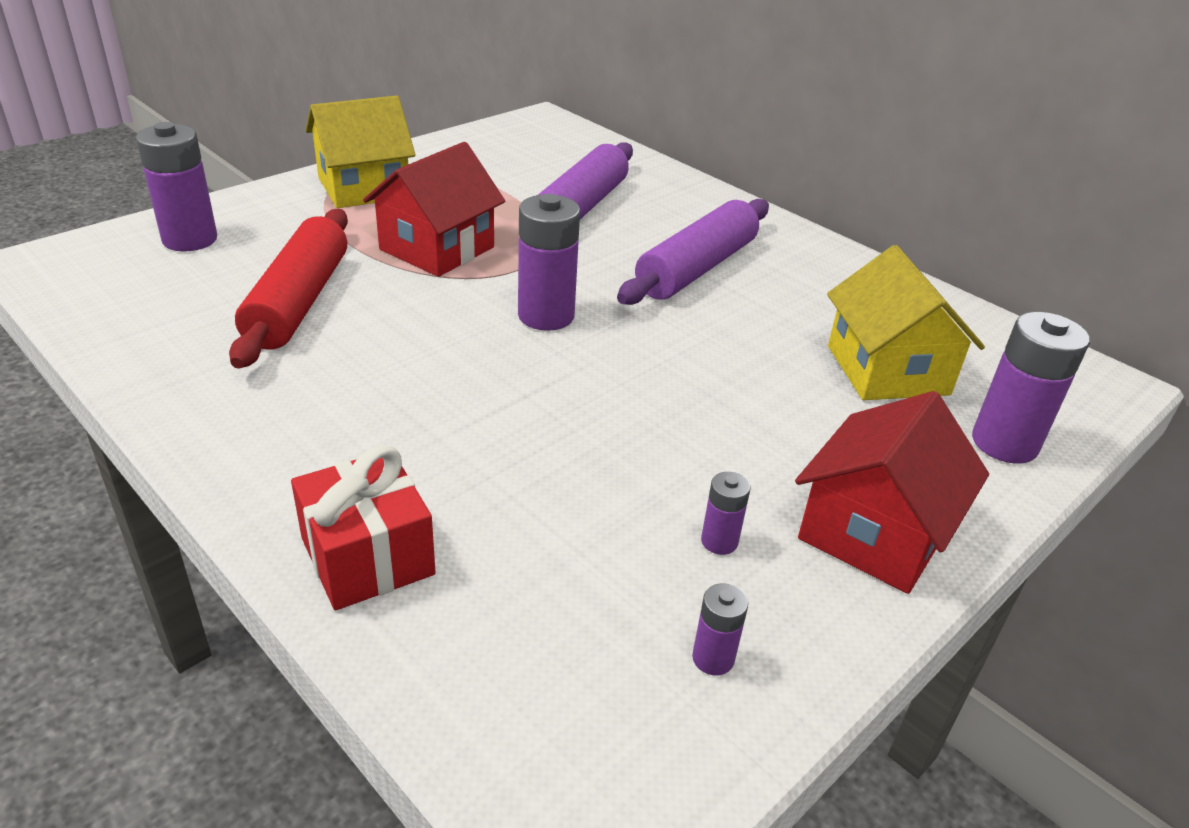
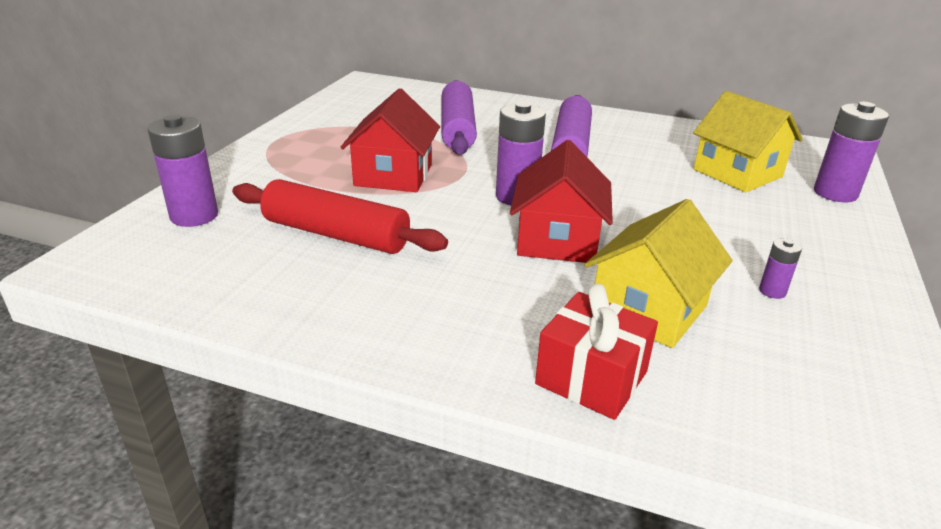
camera: 25 degrees left, 5 degrees down
(298, 302) = (336, 234): red rolling pin -> red rolling pin turned 45 degrees counterclockwise
(364, 188) = (291, 149): yellow house -> yellow house (649, 309)
(713, 658) = (849, 355): purple battery -> none
(874, 532) = (836, 258): red house -> red house (557, 240)

